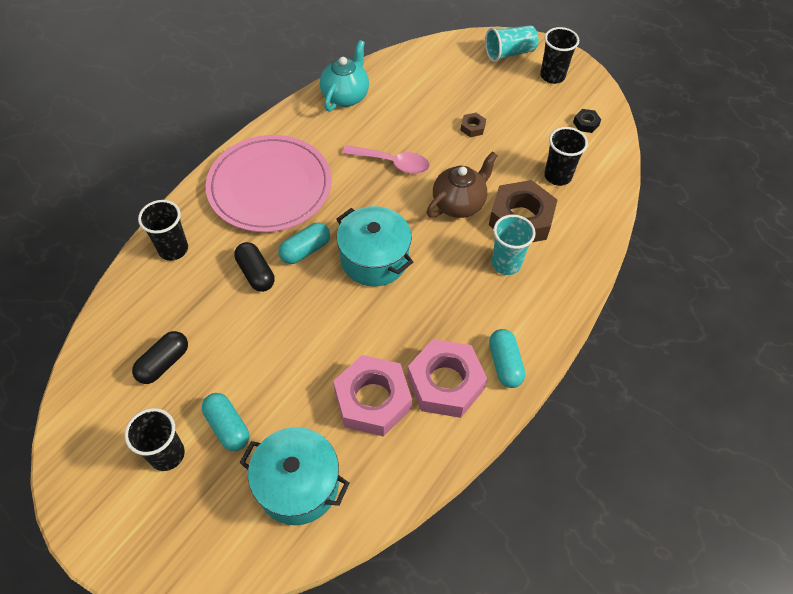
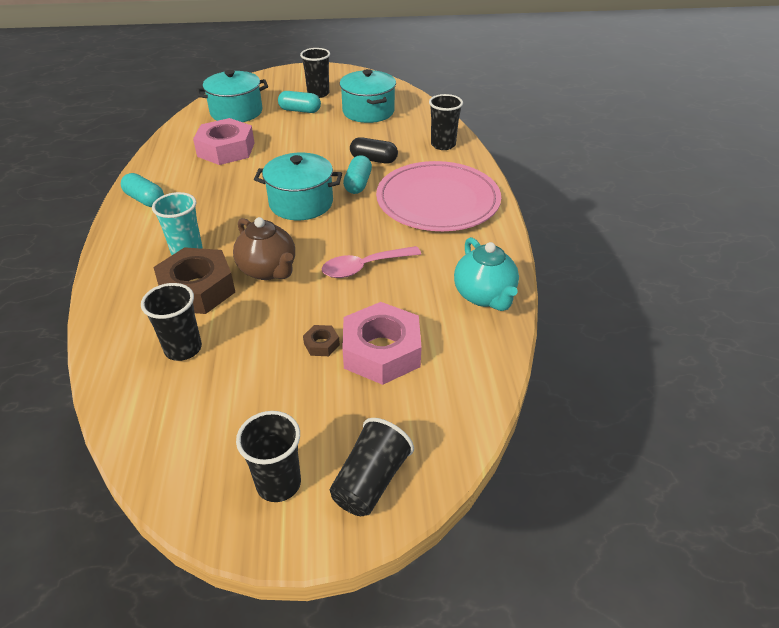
camera: 140 degrees right, 15 degrees down
(164, 363) = (368, 111): black capsule -> turquoise pot
(445, 383) = (183, 174): pink nut -> pink nut (381, 351)
(459, 204) = (268, 270): brown teapot -> brown teapot turned 45 degrees counterclockwise
(509, 53) = (371, 481): turquoise cup -> black cup
(586, 123) = (184, 436): black nut -> none

